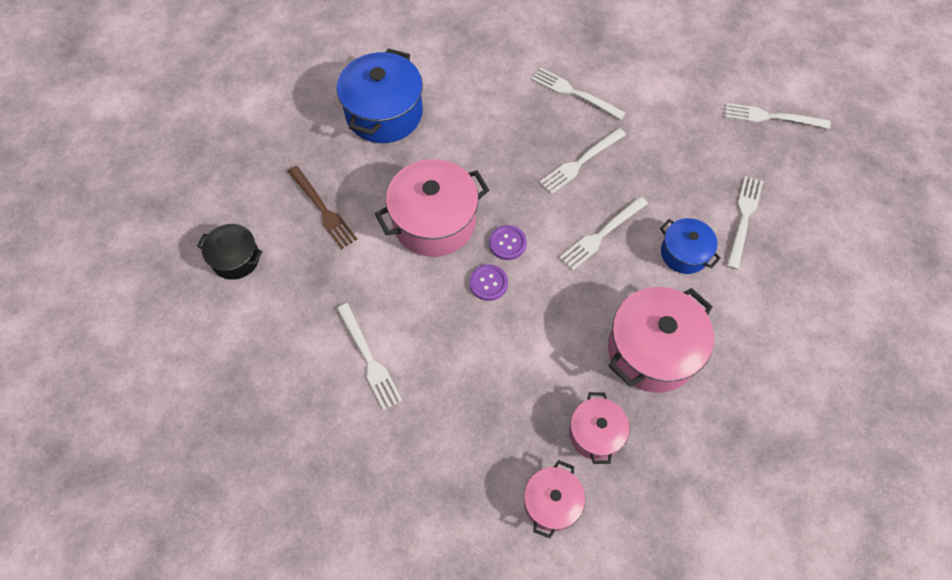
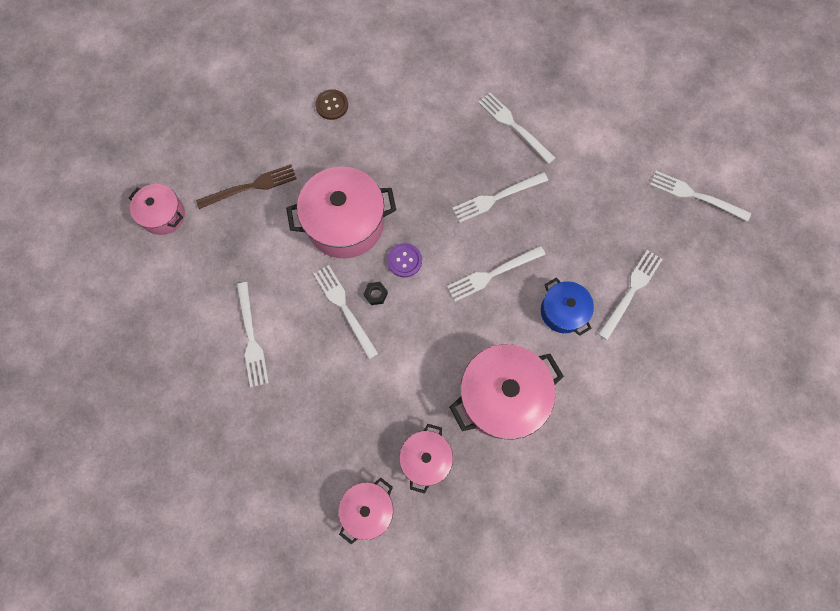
camera: 15 degrees right, 10 degrees up
(236, 259) = (163, 215): black pot -> pink pot
(322, 209) = (251, 187): brown fork -> brown fork turned 90 degrees counterclockwise
(384, 113) = (332, 105): blue pot -> brown button
(460, 304) = (344, 308): none -> white fork
(488, 283) = (376, 294): purple button -> black nut

